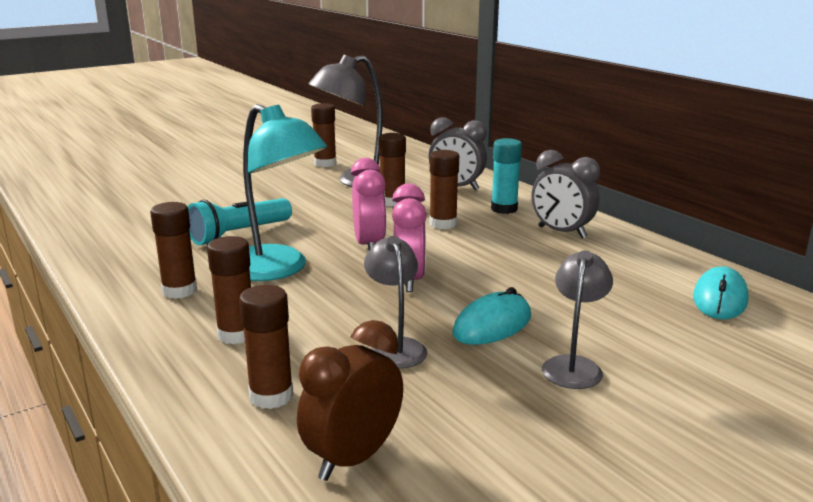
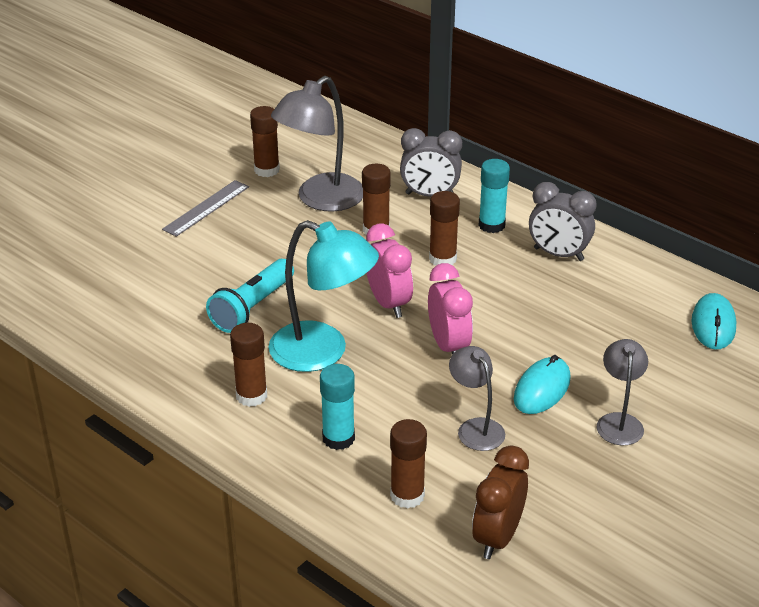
camera: 15 degrees left, 15 degrees up
(236, 334) = (338, 438): brown glue stick -> turquoise glue stick
(256, 177) = (206, 208): none -> grey ruler

